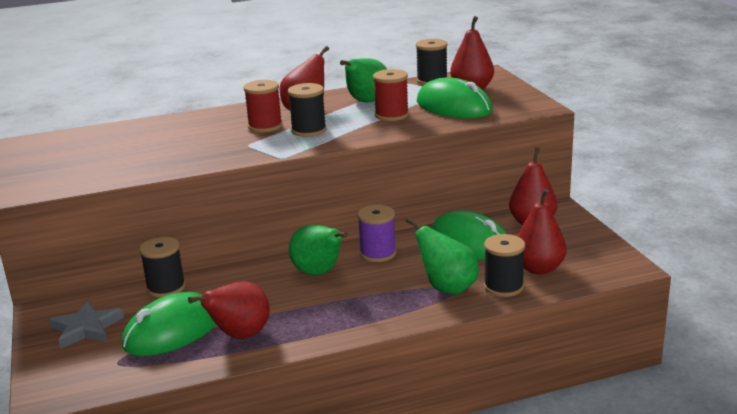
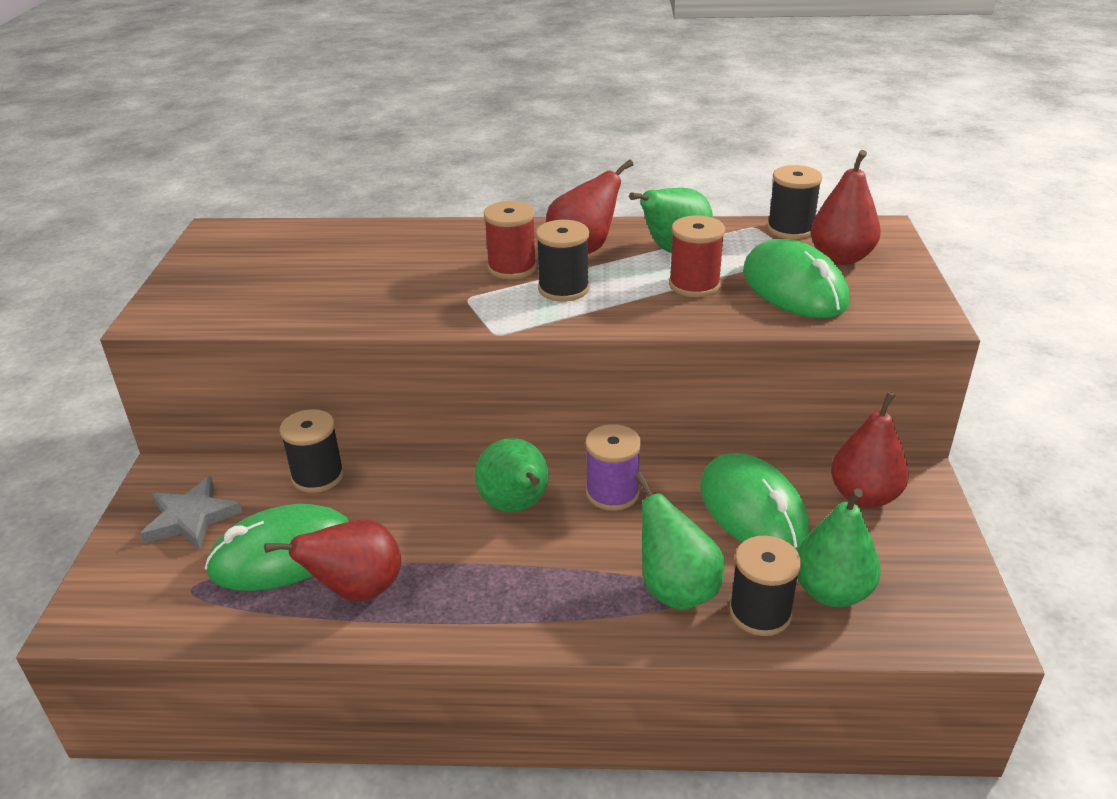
camera: 20 degrees right, 10 degrees up
(539, 268) = (831, 592): red pear -> green pear

